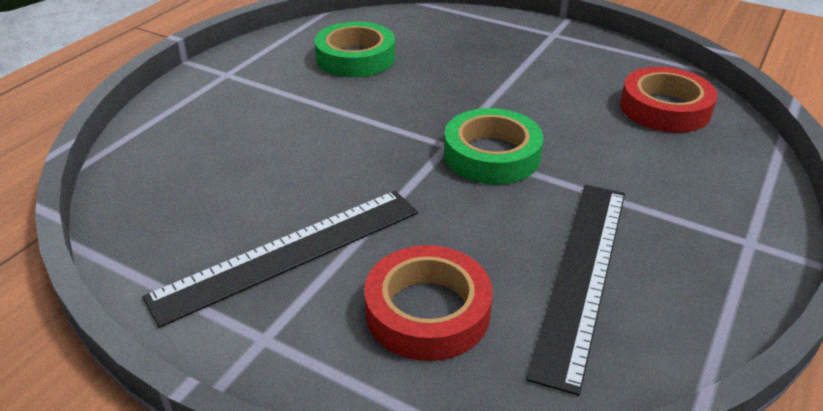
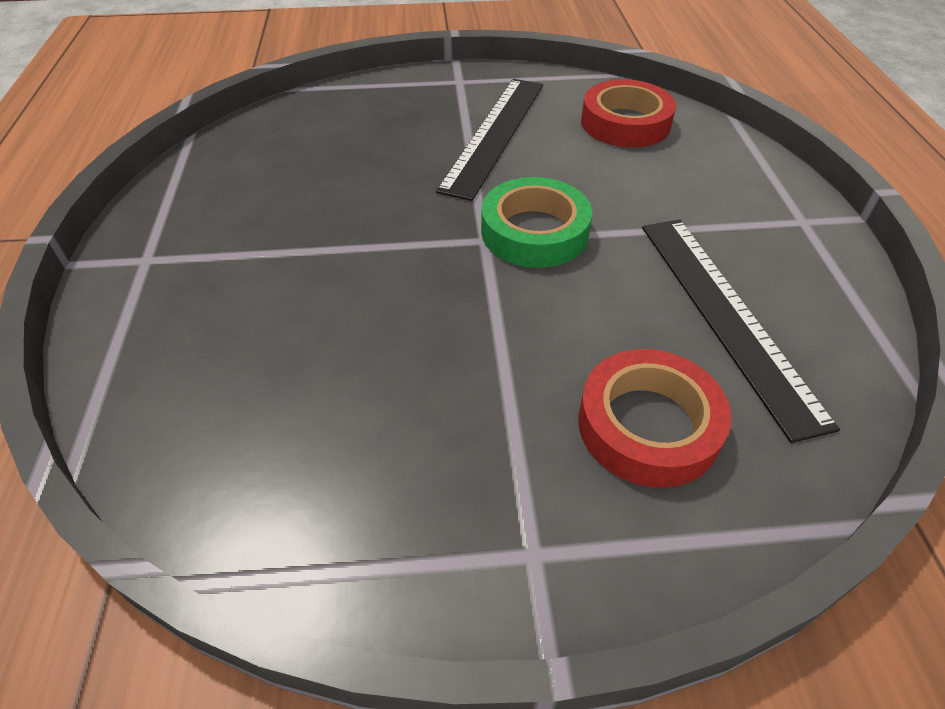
camera: 35 degrees left, 10 degrees up
(289, 253) = (456, 441): black ruler -> black ruler (494, 134)
(355, 58) = (285, 178): green tape -> none

